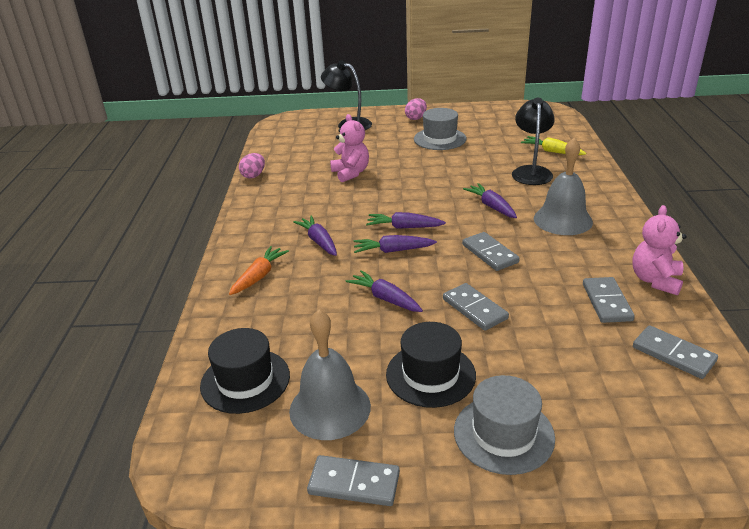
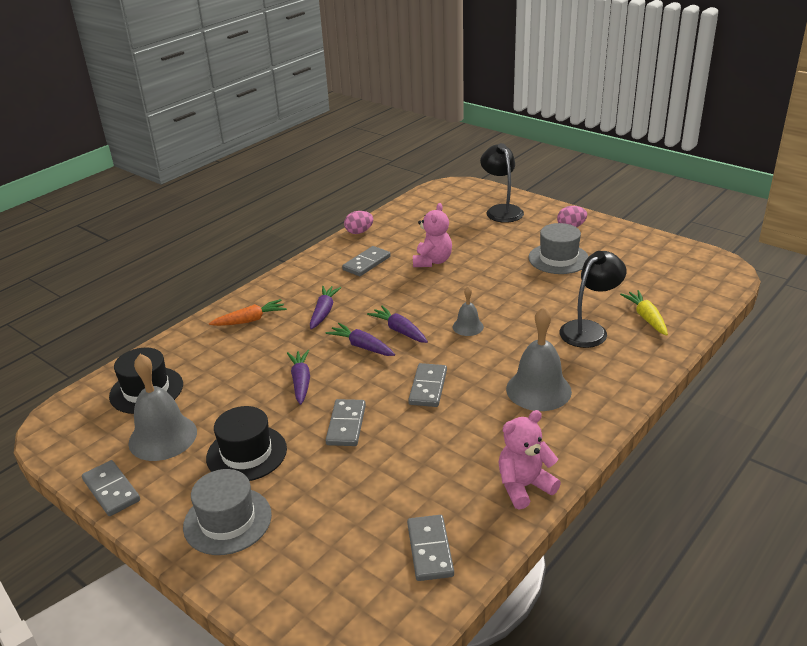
camera: 40 degrees right, 0 degrees up
(450, 203) = (468, 327): none -> grey bell
(491, 206) = (497, 346): purple carrot -> none
(606, 302) = (451, 479): grey domino -> grey domino (366, 263)

